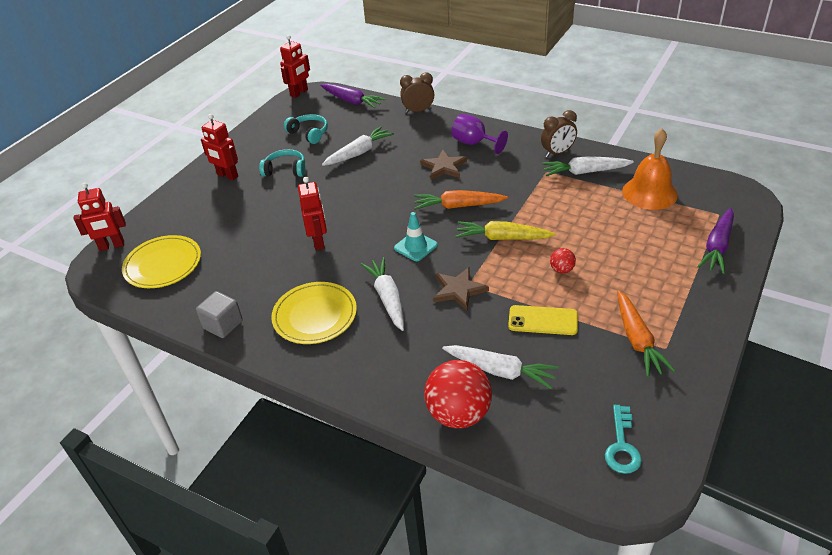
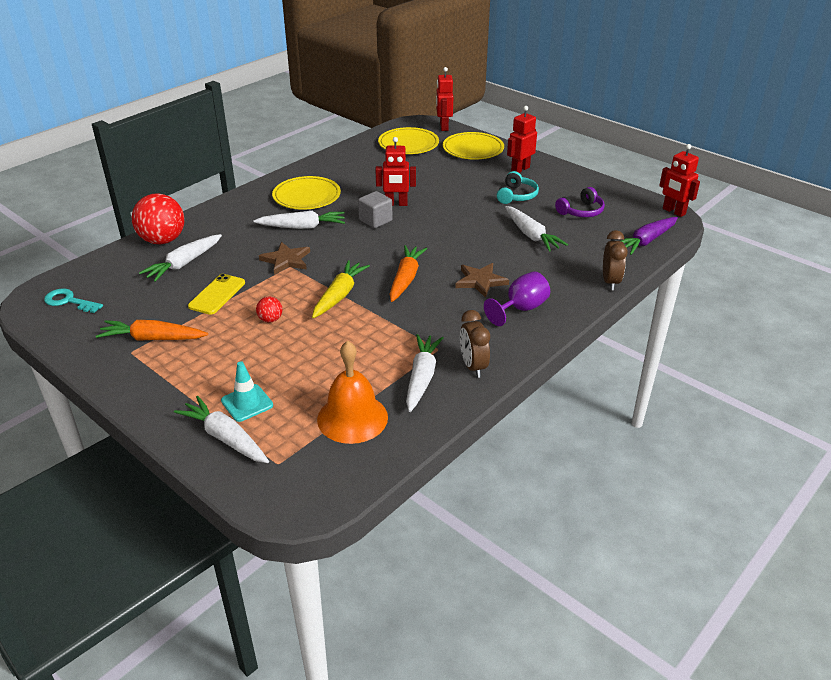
camera: 100 degrees right, 5 degrees down
(177, 213) = (473, 149): none -> yellow plate
(223, 325) = (324, 163): grey cube -> grey cube (375, 220)
(309, 133) = (581, 211): turquoise headphones -> purple headphones
(415, 246) = (358, 247): turquoise traffic cone -> turquoise traffic cone (247, 403)
(717, 247) = (225, 438): purple carrot -> white carrot

